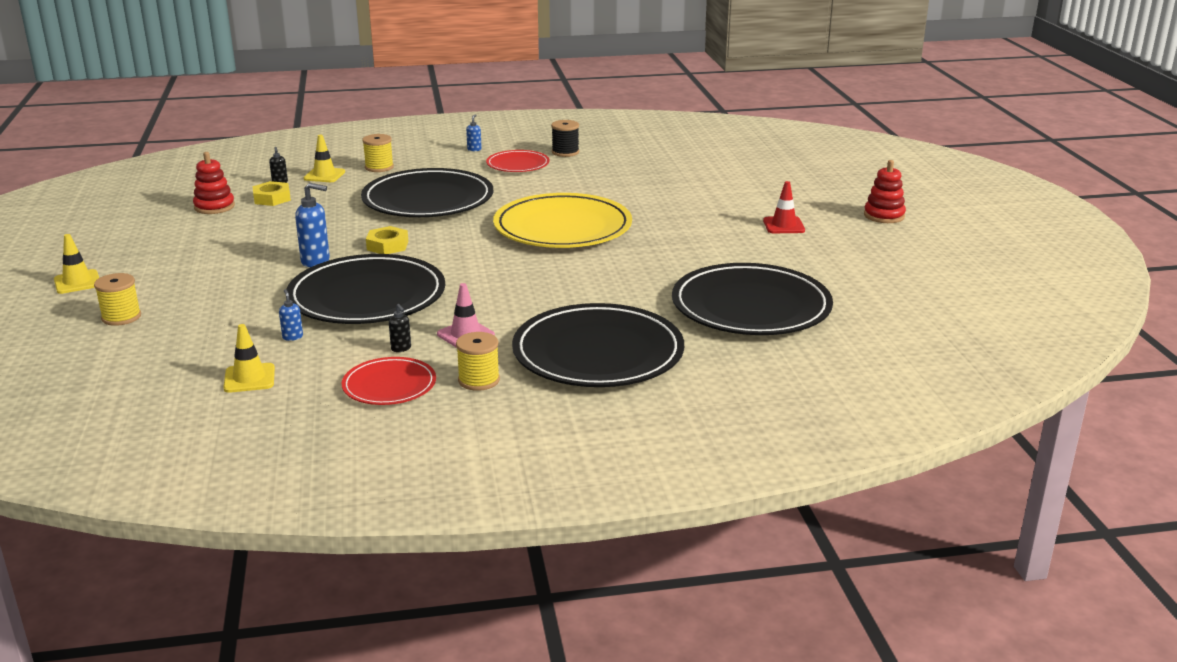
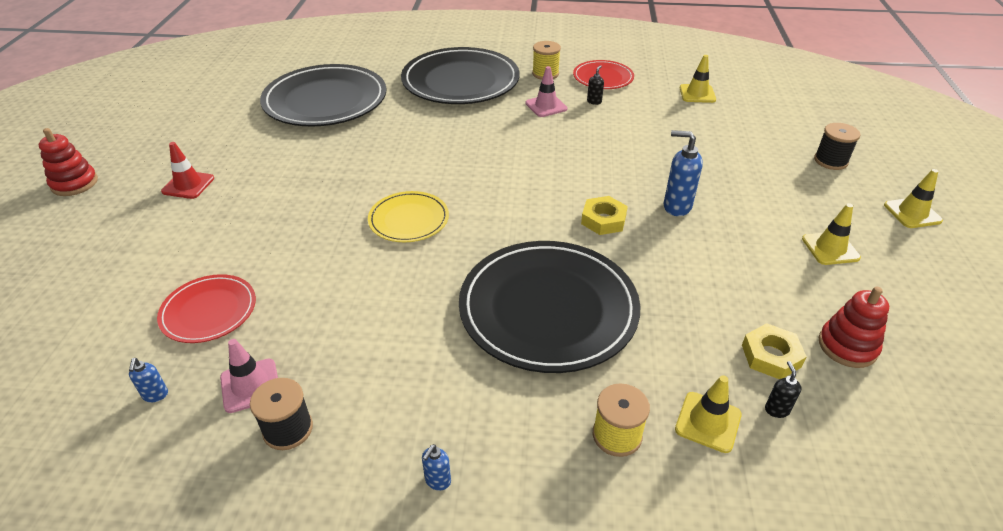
camera: 165 degrees left, 15 degrees up
(121, 317) = (830, 161): yellow spool -> black spool
(184, 250) = (830, 248): none -> yellow traffic cone
(292, 337) = (676, 122): blue soap dispenser -> blue soap dispenser (155, 395)
(367, 296) = (621, 153): black plate -> none
(401, 348) = (594, 102): black soap dispenser -> black soap dispenser turned 45 degrees clockwise
(518, 164) = (388, 395): red plate -> red plate (209, 311)
(562, 227) = (409, 220): yellow plate -> yellow plate, size x0.52
(601, 159) = (250, 385): none -> pink traffic cone

